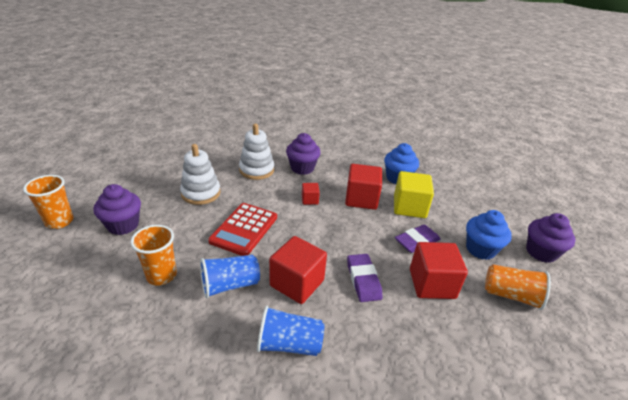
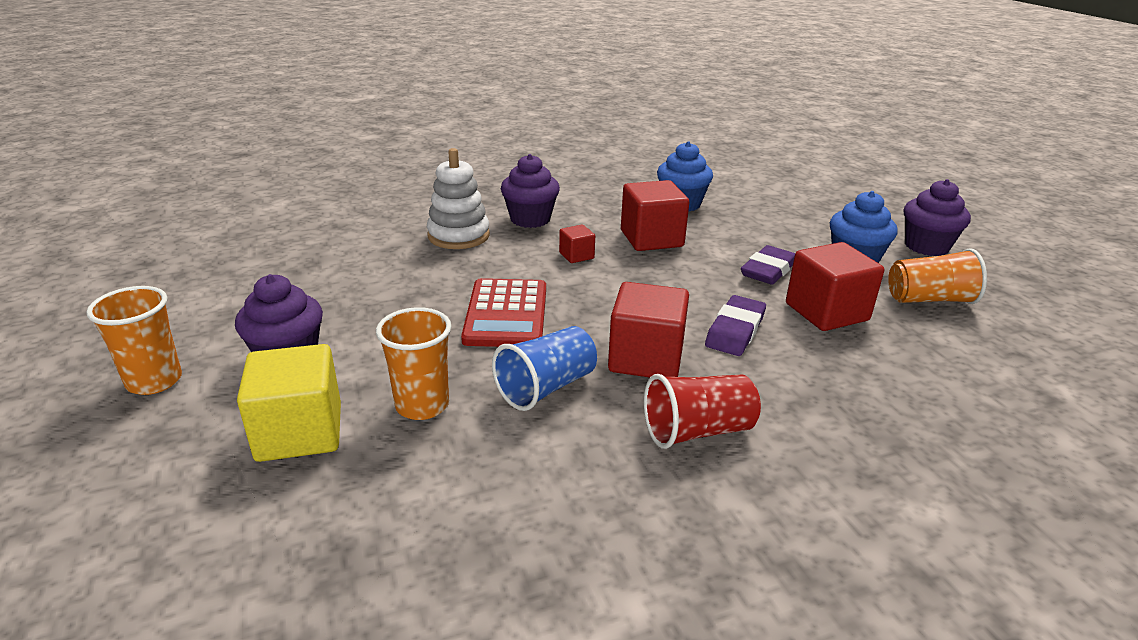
camera: 20 degrees left, 5 degrees down
(201, 193) = (390, 284): white stacking toy -> none
(289, 344) = (697, 431): blue cup -> red cup
(363, 280) = (735, 331): purple eraser -> purple eraser turned 60 degrees clockwise
(409, 207) = (725, 234): yellow cube -> yellow cube (299, 432)

